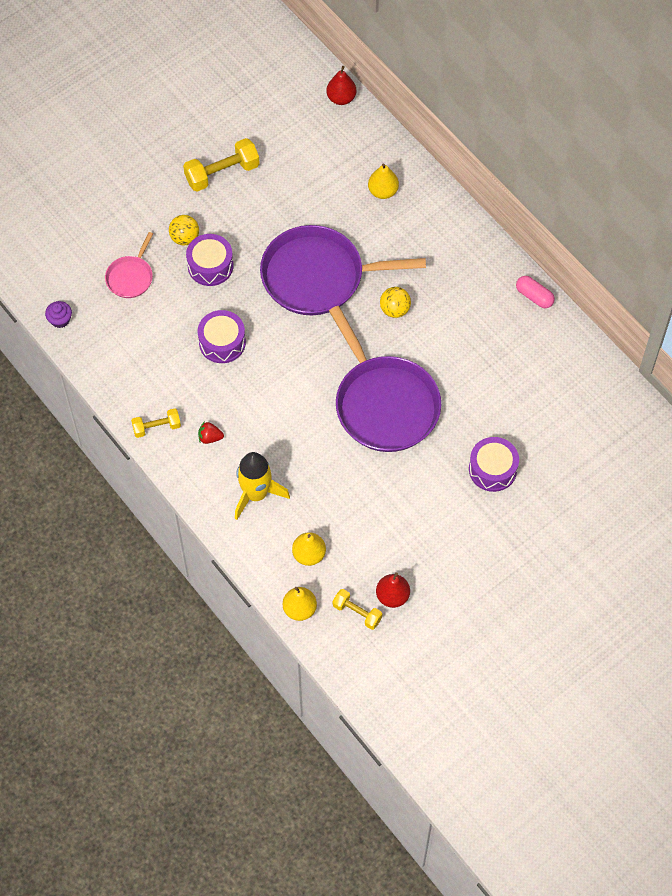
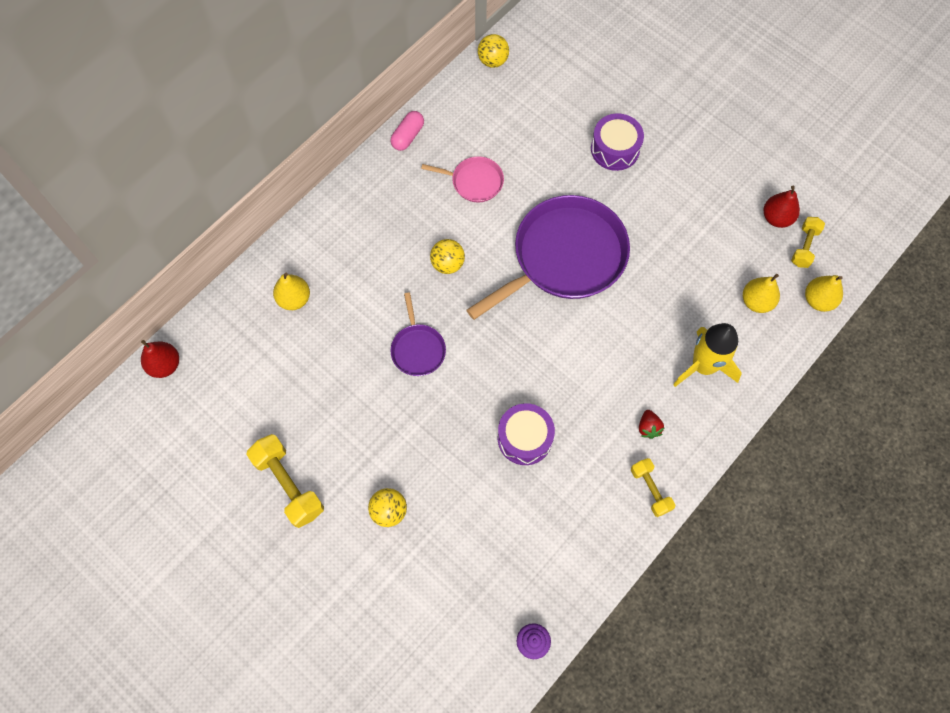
camera: 100 degrees left, 5 degrees up
(130, 277) = (455, 566): pink pan -> pink pan (474, 182)
(210, 266) = (424, 472): purple drum -> none
(318, 276) = (417, 349): purple pan -> purple pan, size x0.47
(611, 381) = (493, 61): none -> yellow ball

